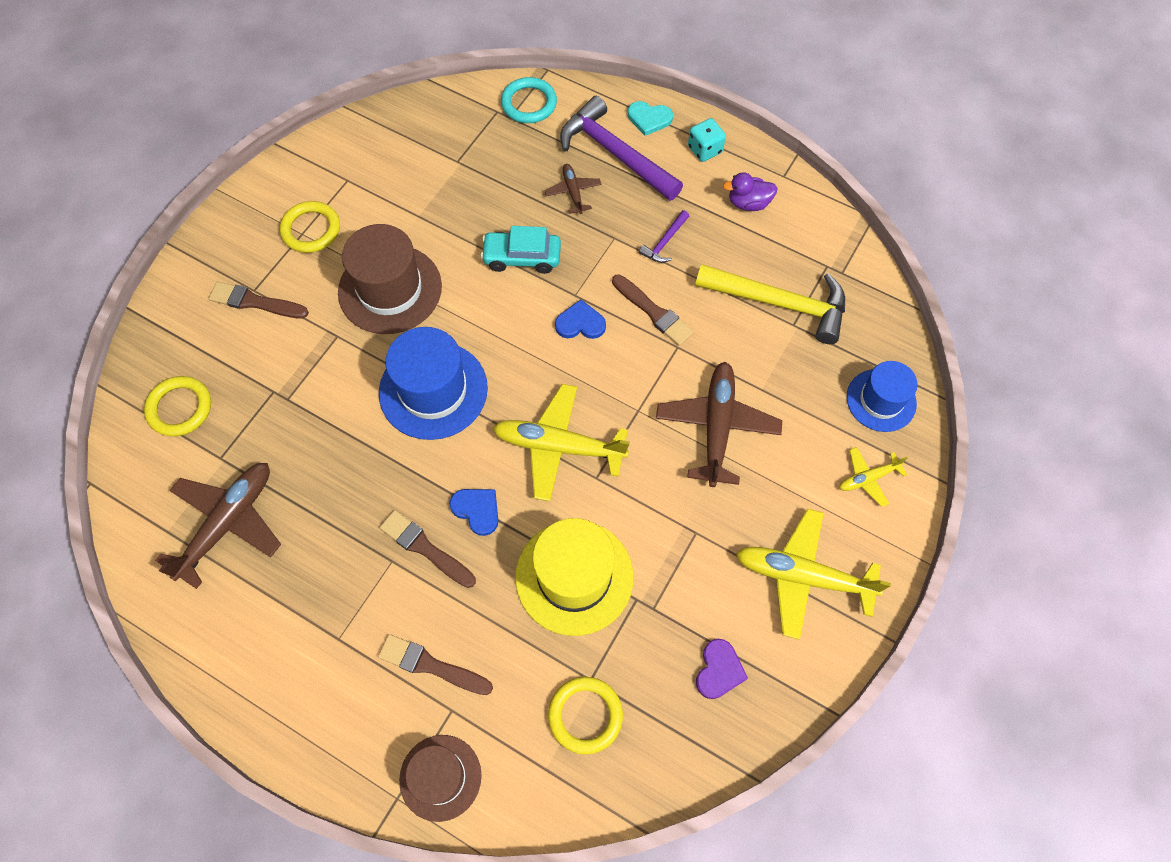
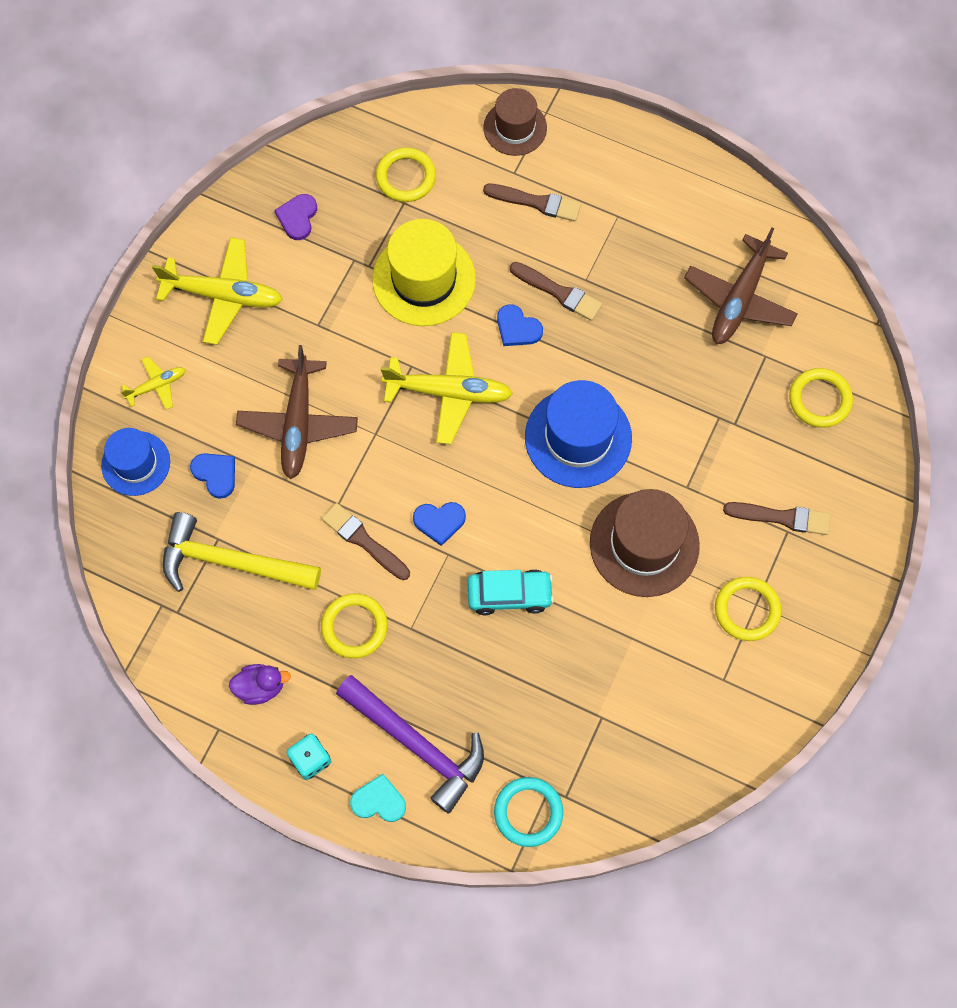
camera: 175 degrees right, 5 degrees up
(573, 192) = (462, 685): brown plane -> none
(665, 242) = (354, 627): purple hammer -> yellow ring
(799, 383) = (215, 474): none -> blue heart

